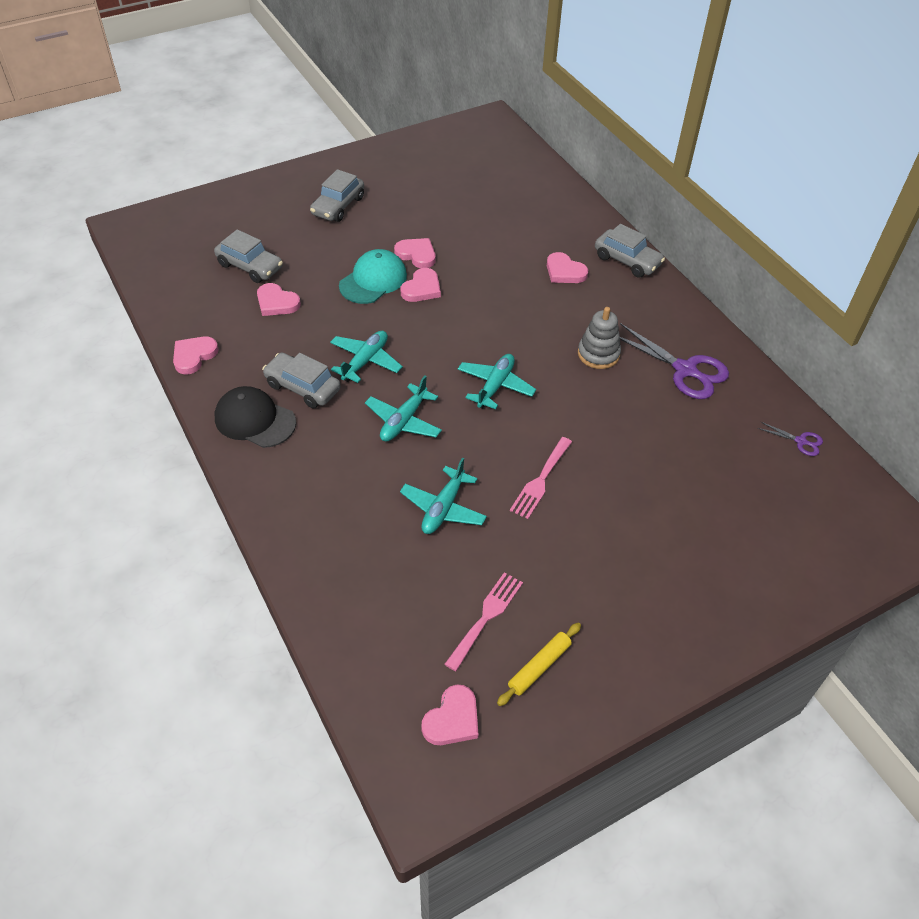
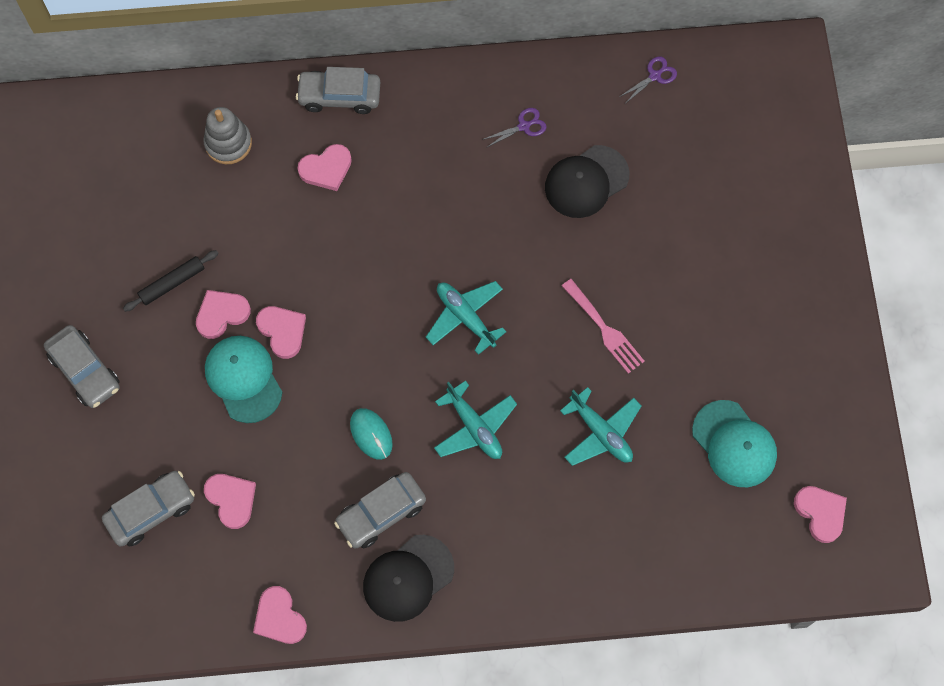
camera: 65 degrees left, 20 degrees up
(276, 303) = (231, 499): pink heart -> pink heart turned 90 degrees counterclockwise
(365, 361) = (371, 434): turquoise plane -> turquoise mouse
(425, 225) = (172, 283): none -> black rolling pin
(486, 617) = (734, 444): pink fork -> turquoise cap
(539, 667) = (799, 421): yellow rolling pin -> none
(598, 354) = (465, 196): grey stacking toy -> grey stacking toy (228, 143)
(627, 260) = (339, 96): grey car -> grey car turned 150 degrees counterclockwise
(667, 425) = (586, 182): none -> black cap
(685, 370) = (524, 126): purple scissors -> purple scissors, size x0.48

